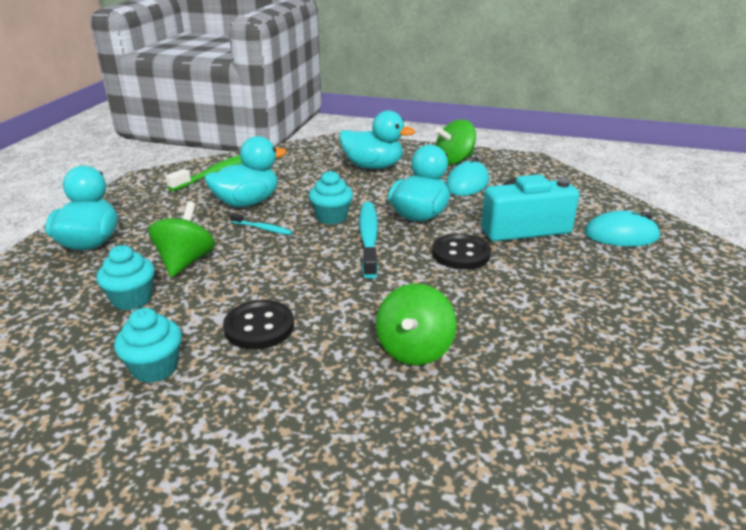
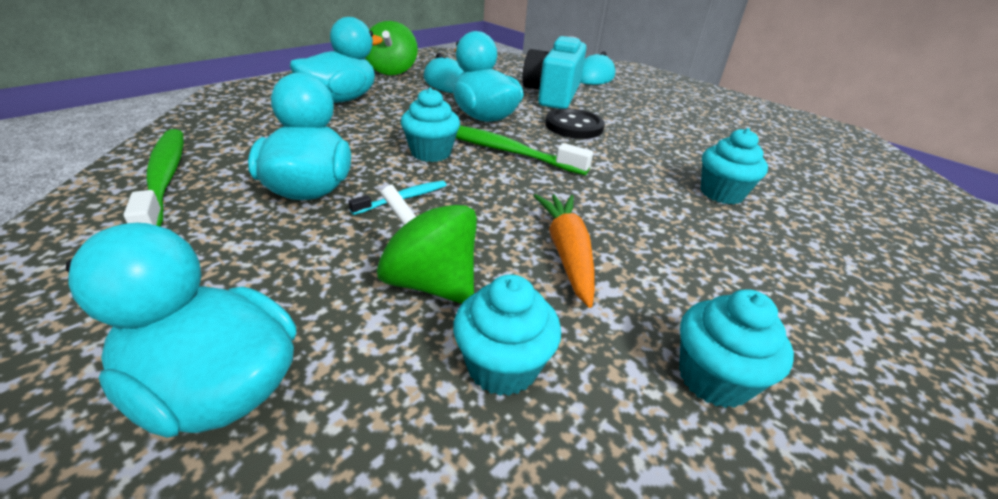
camera: 65 degrees left, 5 degrees up
(247, 295) = (567, 253): none -> orange carrot
(259, 327) = (646, 264): black button -> none
(368, 239) = (504, 151): turquoise toothbrush -> green toothbrush
(414, 350) = (721, 193): green spinning top -> turquoise cupcake

